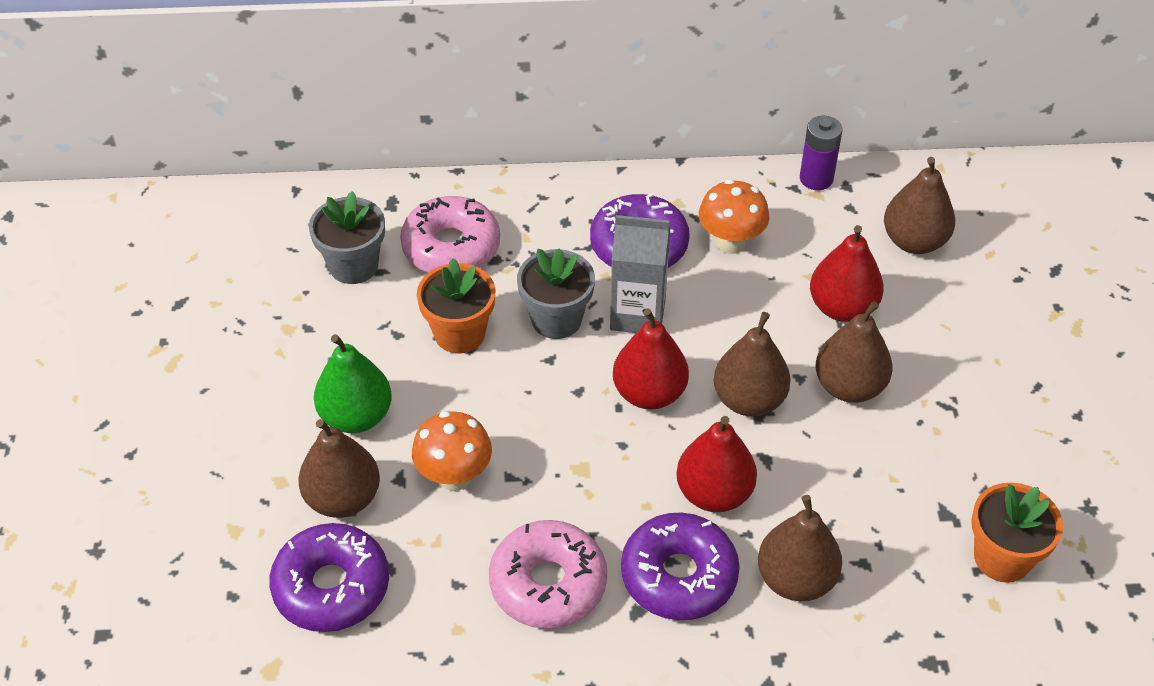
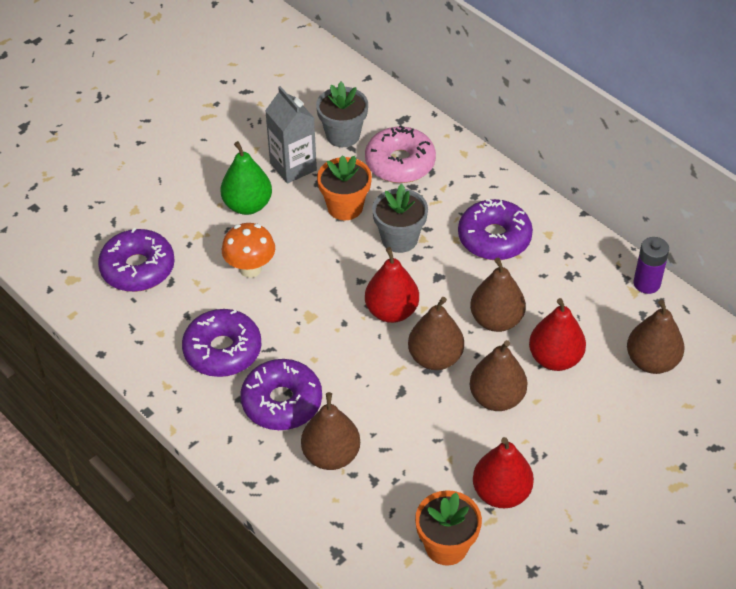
camera: 50 degrees right, 0 degrees up
(343, 498) = (193, 236): brown pear -> brown pear (496, 320)
(548, 583) = (222, 350): pink donut -> purple donut
(637, 314) = (442, 270): grey carton -> grey carton (293, 166)
(714, 493) = (352, 383): red pear -> red pear (501, 493)
(730, 242) = (545, 276): orange mushroom -> none

